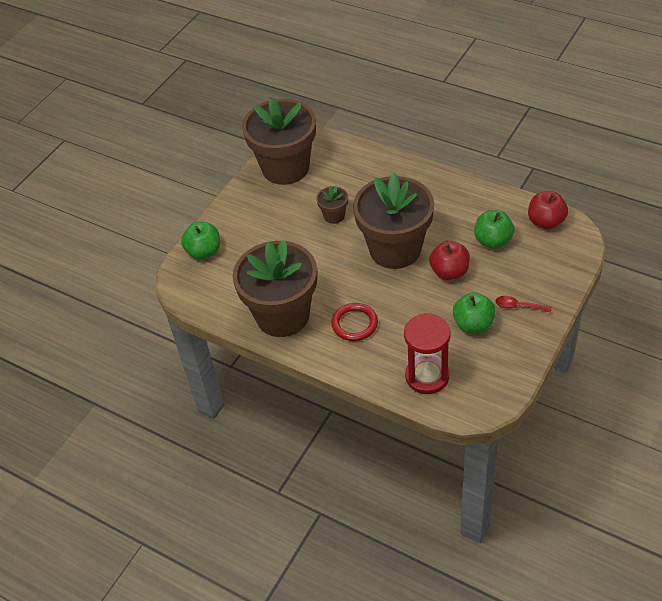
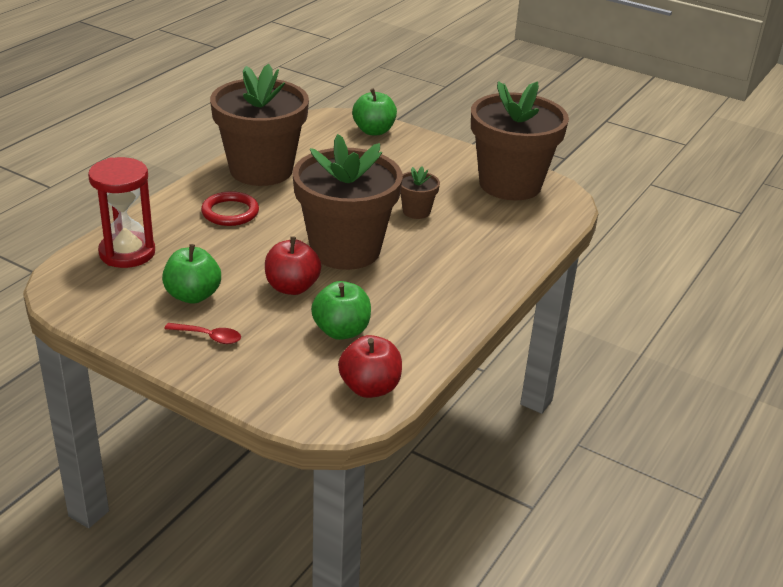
camera: 85 degrees right, 15 degrees down
(518, 306) = (209, 337): red spoon -> red spoon turned 90 degrees clockwise

